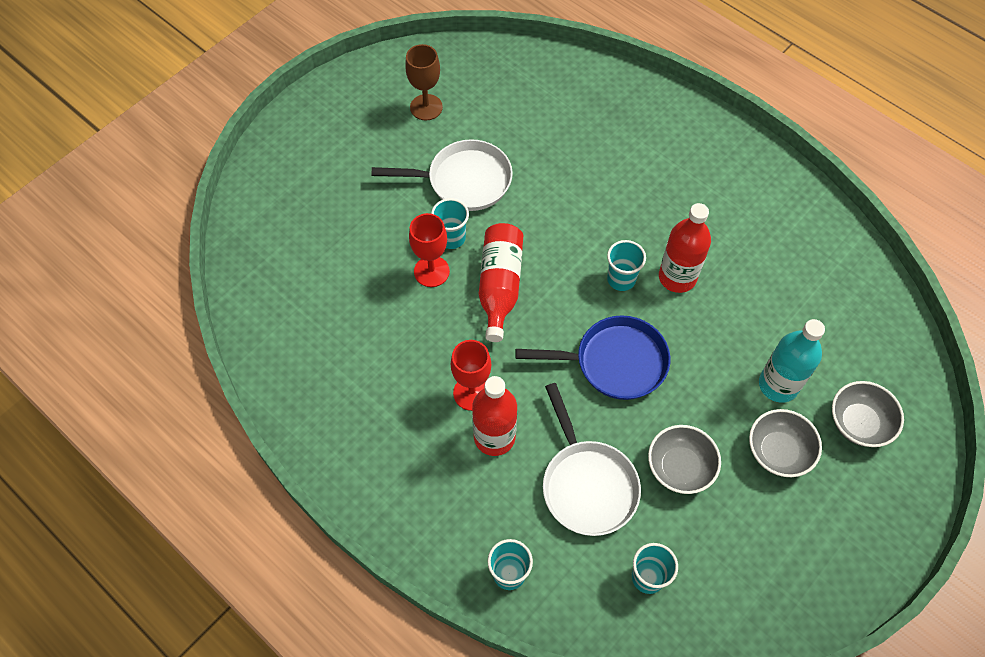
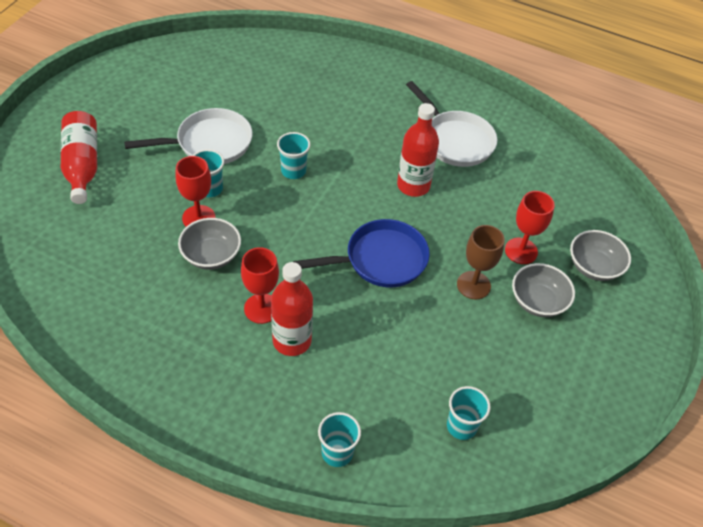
camera: 20 degrees left, 10 degrees down
(426, 107) = (161, 93): brown goblet -> brown goblet (473, 285)
(500, 286) = (263, 218): red bottle -> red bottle (82, 165)
(587, 484) = (385, 362): white pan -> white pan (455, 140)
(621, 279) = (367, 195): turquoise cup -> turquoise cup (293, 171)
(680, 467) = (461, 331): grey bowl -> grey bowl (211, 255)
(778, 385) = (521, 251): turquoise bottle -> red goblet

